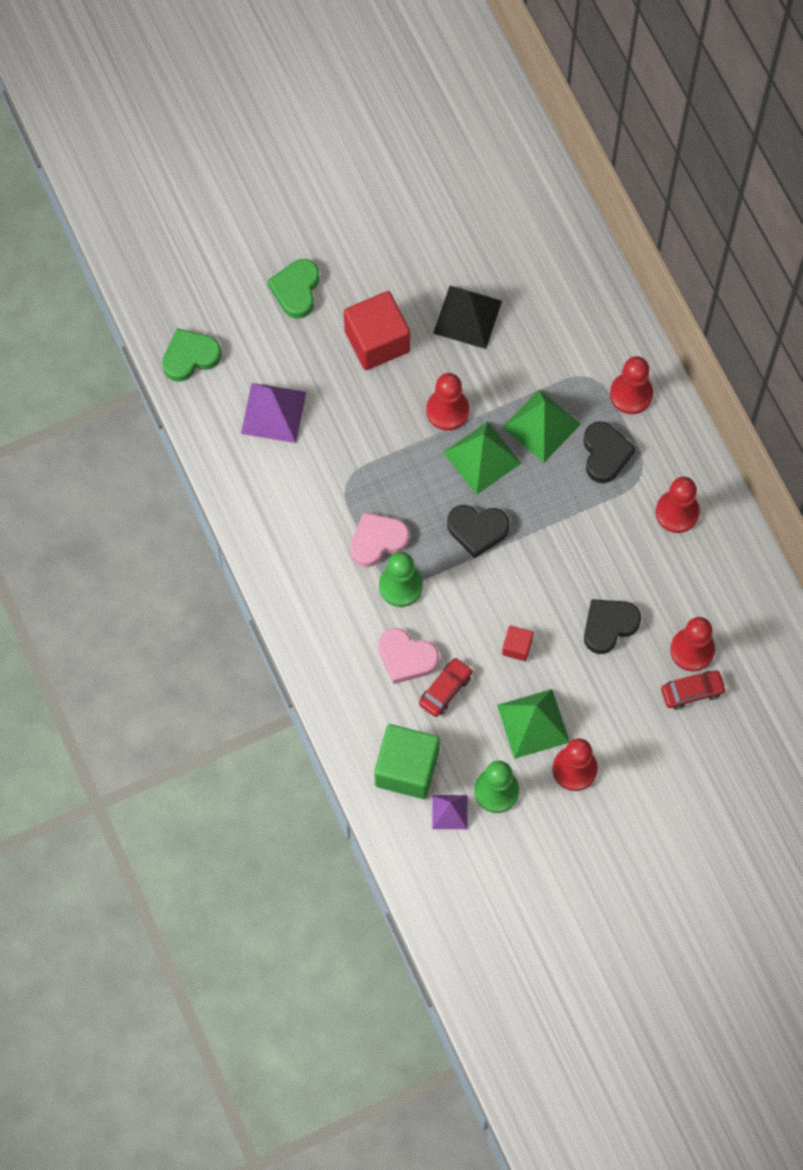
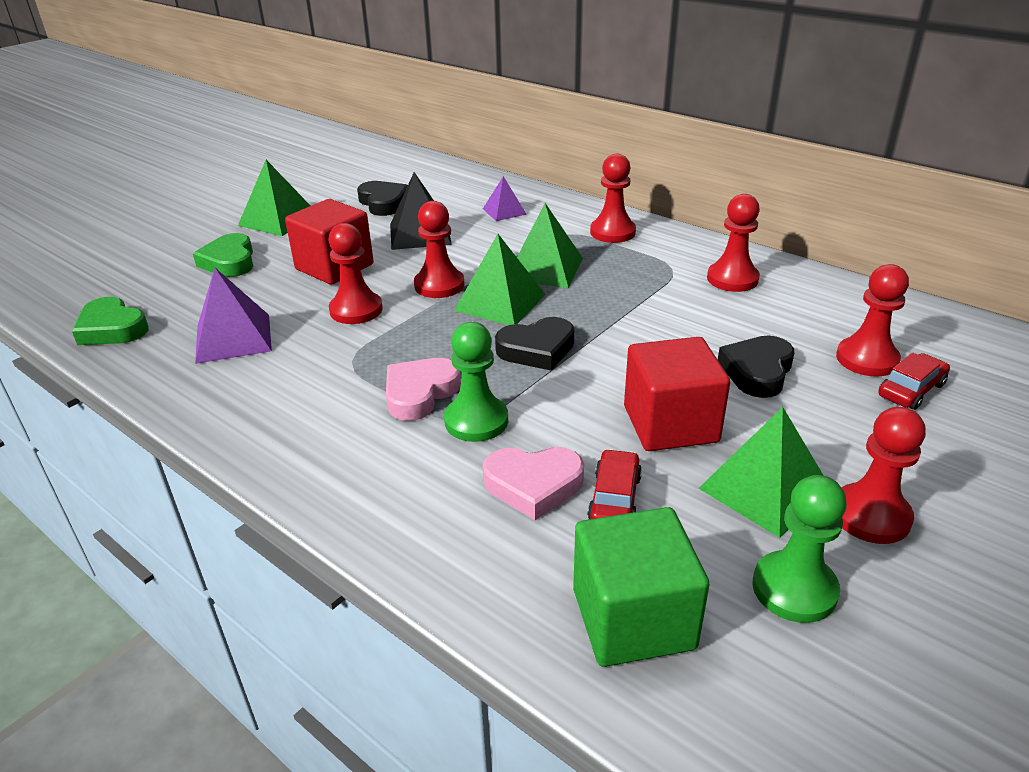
camera: 25 degrees left, 35 degrees down
(190, 357) = (112, 329): green heart -> green heart turned 90 degrees counterclockwise
(355, 228) = (278, 219): none -> green pyramid
(371, 416) = (356, 310): none -> red pawn
(449, 812) = (751, 651): purple pyramid -> purple pyramid (504, 211)
(517, 647) = (670, 424): red cube -> red cube, size x2.10
(605, 454) = (624, 267): black heart -> black heart (383, 203)

